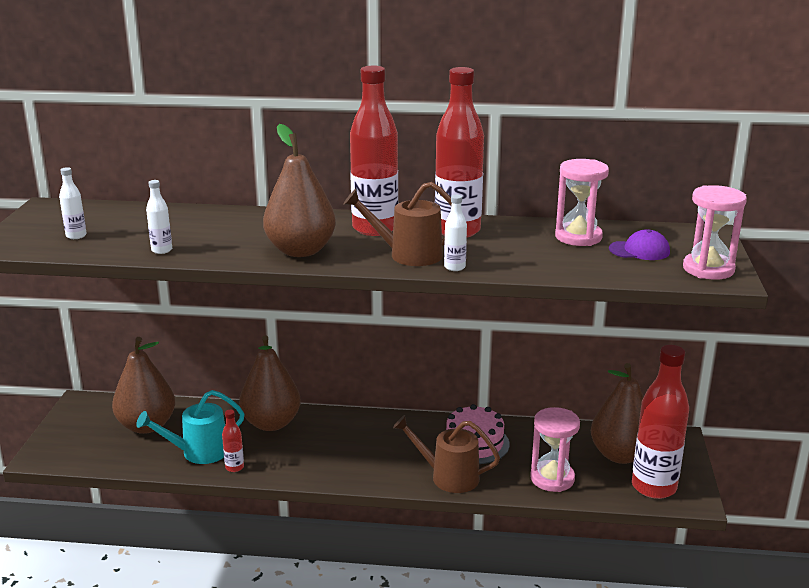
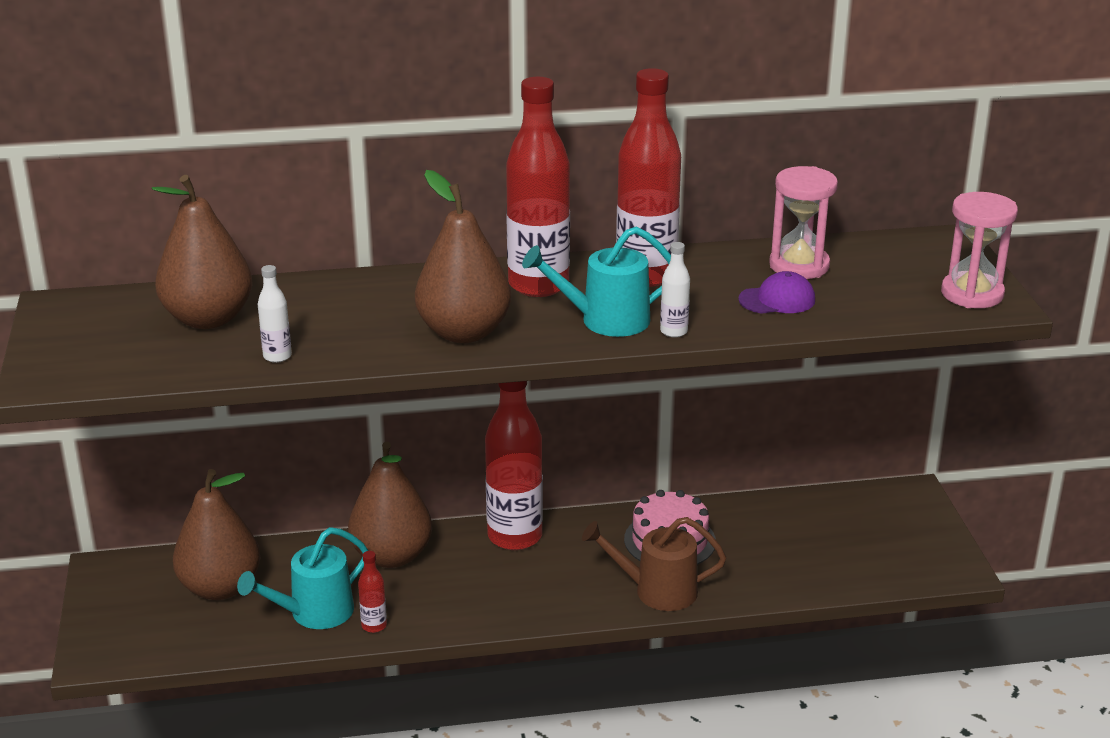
camera: 15 degrees left, 5 degrees up
(76, 236) = (139, 349): white bottle -> none
(408, 255) = (605, 320): brown watering can -> turquoise watering can
(552, 478) = (784, 571): pink hourglass -> none
(620, 455) = (853, 526): brown pear -> brown pear (208, 319)
(639, 250) = (881, 277): purple cap -> purple cap (777, 300)
(654, 487) = (908, 562): red bottle -> red bottle (515, 536)

